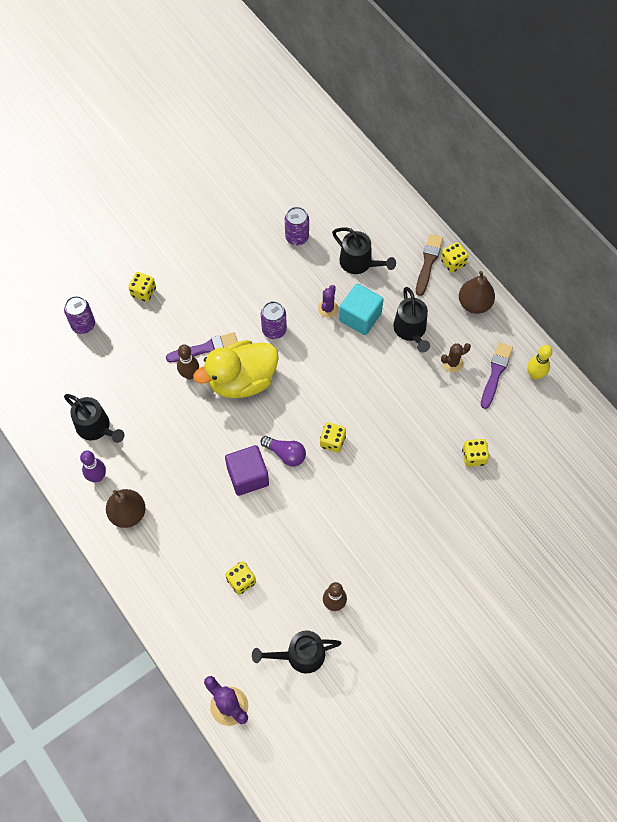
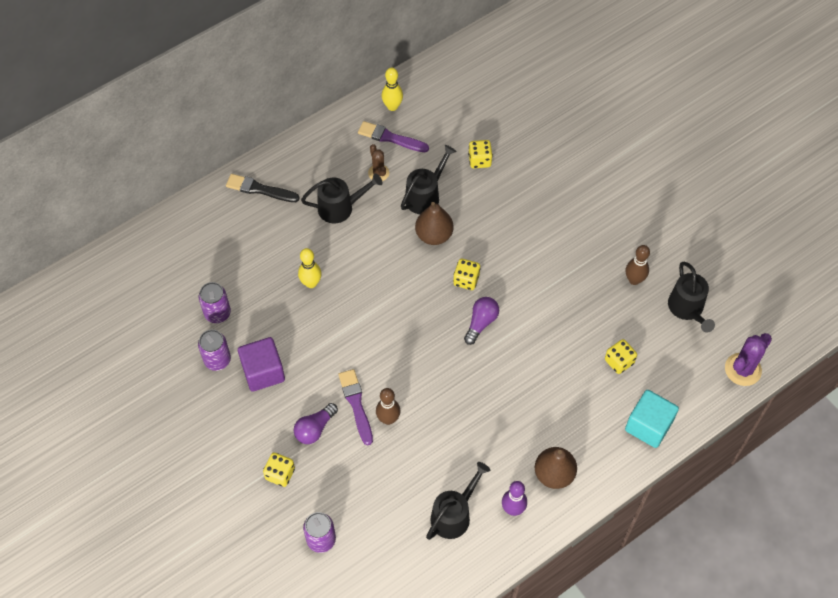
camera: 90 degrees left, 5 degrees down
(183, 317) = (315, 429): none -> purple light bulb
(242, 380) = (396, 366): yellow duck -> none
(248, 476) = (507, 358): purple cube -> purple cube (263, 372)
(274, 330) = (335, 335): purple can -> purple can (217, 360)
(328, 308) = (311, 283): purple cactus -> yellow bowling pin
(360, 263) = (256, 252): black watering can -> black watering can (425, 195)
(360, 317) = (322, 253): turquoise cube -> turquoise cube (648, 426)
(428, 263) = (260, 189): brown brush -> black brush
(453, 263) = (261, 167): yellow dice -> none
(474, 304) = (311, 151): brown pear -> brown pear (434, 235)

